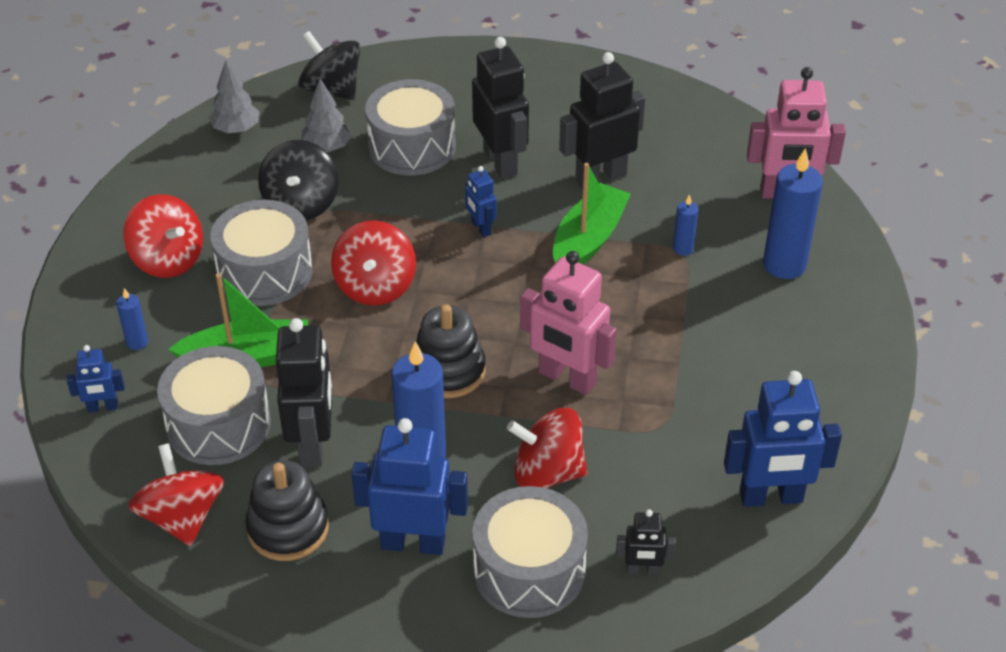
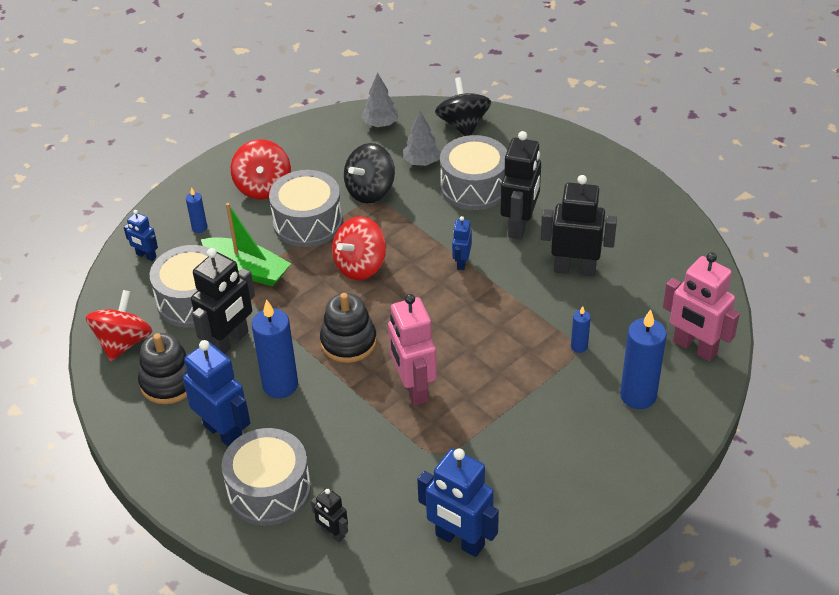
camera: 40 degrees right, 0 degrees up
(547, 473) = (340, 439): red spinning top -> none
(588, 239) = (522, 306): green boat -> none

